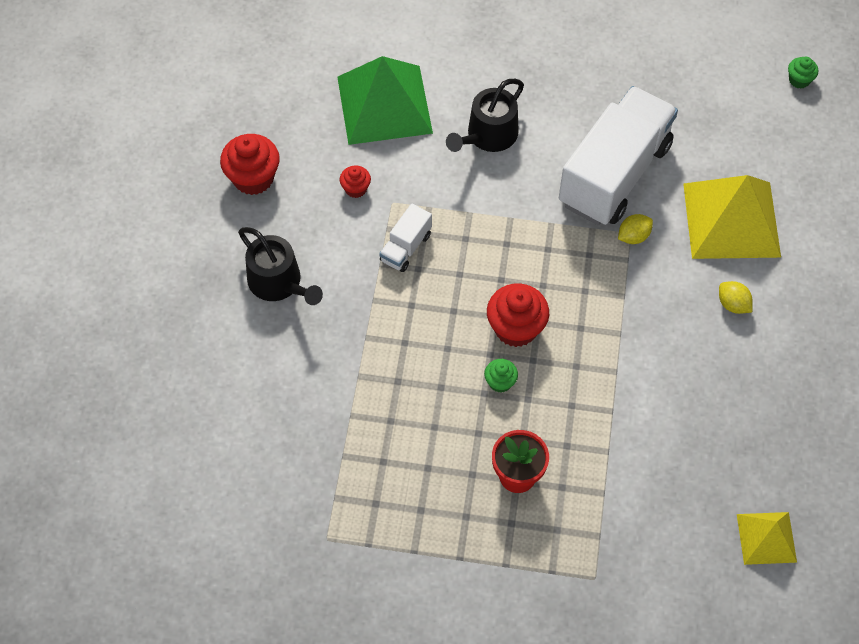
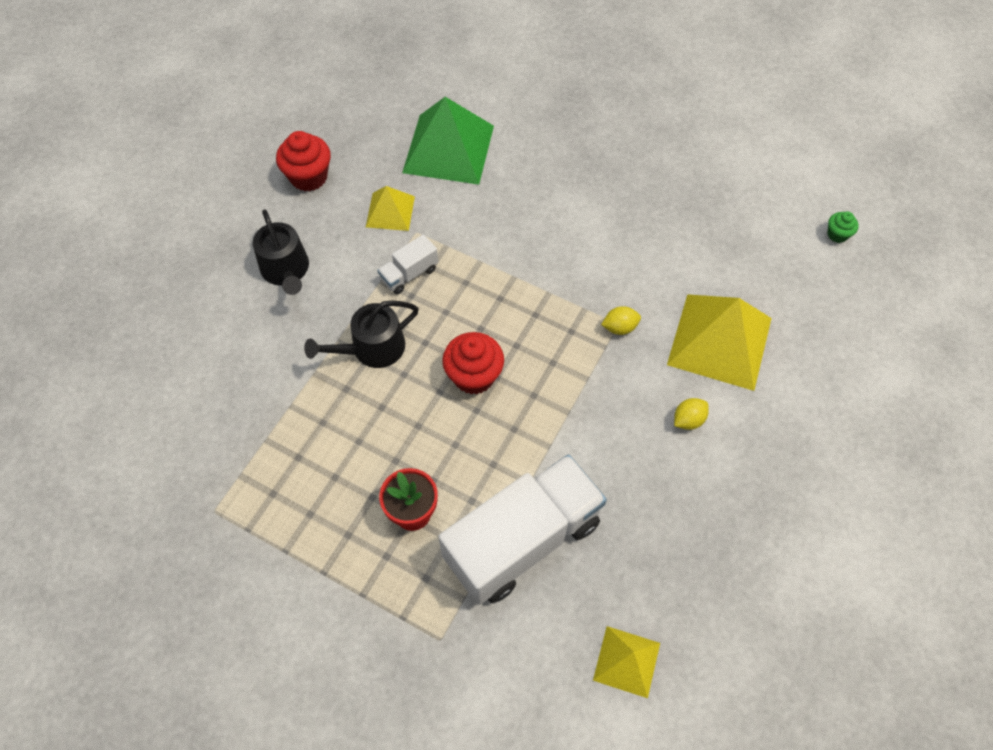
camera: 20 degrees right, 0 degrees up
(356, 189) = (390, 211): red cupcake -> yellow pyramid
(488, 135) = (527, 200): black watering can -> black watering can (372, 348)
(500, 382) = (437, 420): green cupcake -> none
(614, 174) = (626, 267): white truck -> white truck (522, 540)
(732, 304) = (688, 420): yellow lemon -> yellow lemon turned 75 degrees clockwise

